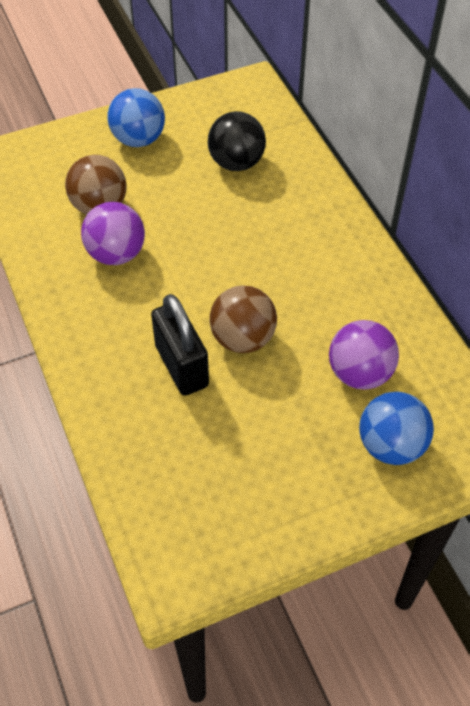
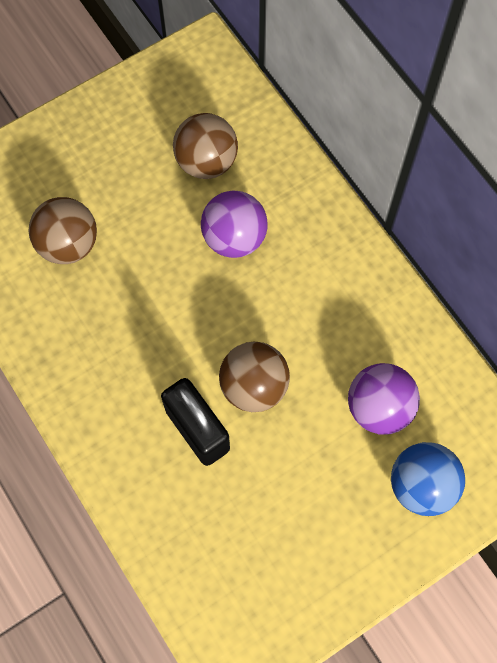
camera: 10 degrees left, 15 degrees up
(116, 254) = (100, 303): purple ball -> purple ball (234, 238)
(138, 139) = (92, 146): blue ball -> none
(236, 163) = (206, 162): black ball -> brown ball

